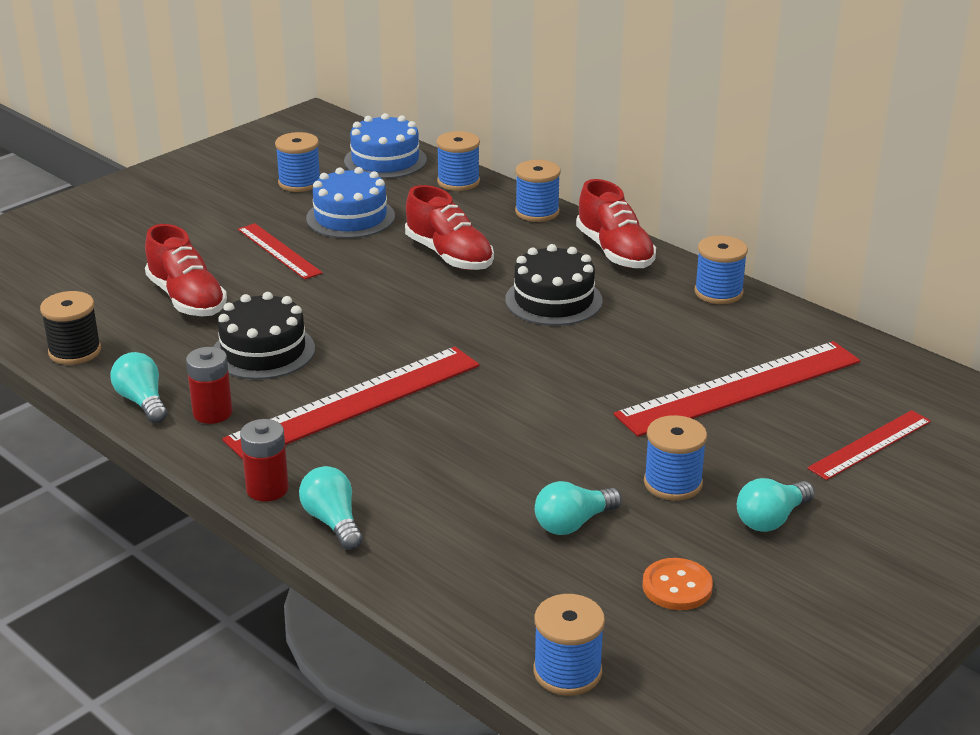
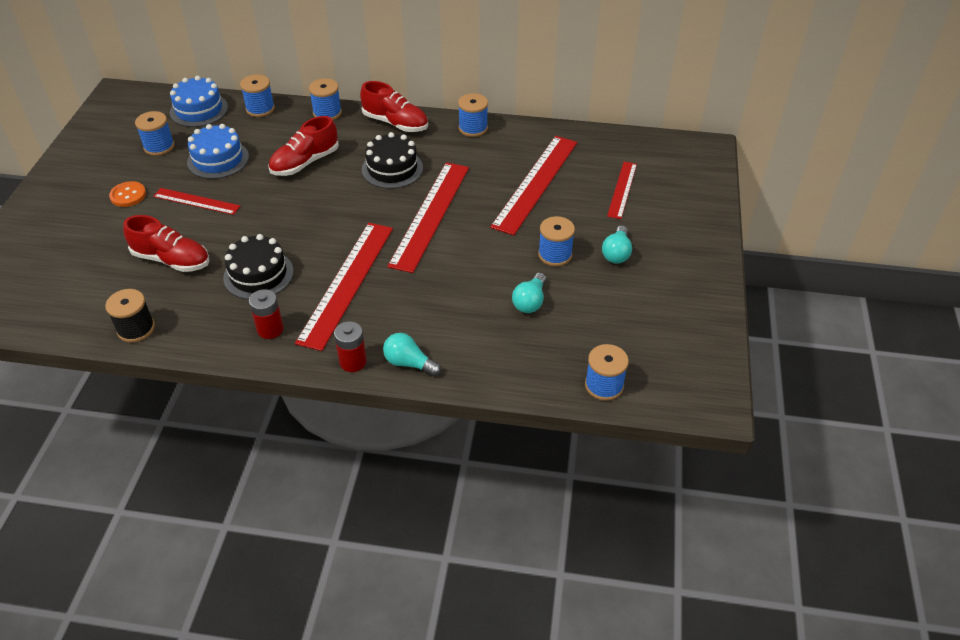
camera: 35 degrees left, 15 degrees up
(142, 401) = (218, 342): turquoise light bulb -> none
(449, 255) = (305, 163): red shoe -> red shoe turned 120 degrees clockwise
(546, 369) = (430, 215): none -> red ruler
(677, 586) = (609, 312): orange button -> orange button (128, 195)

